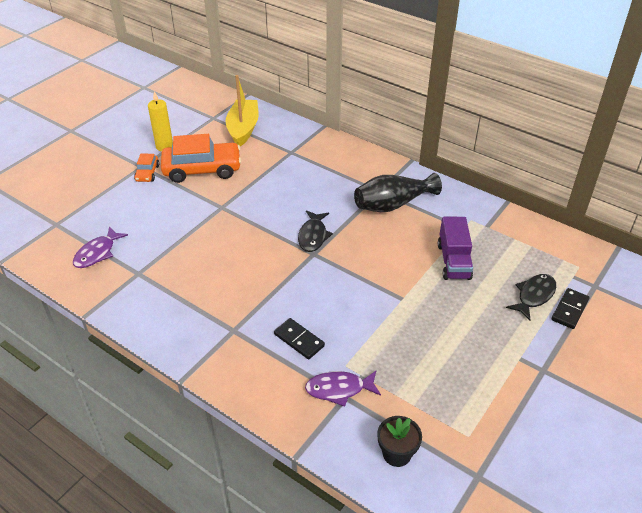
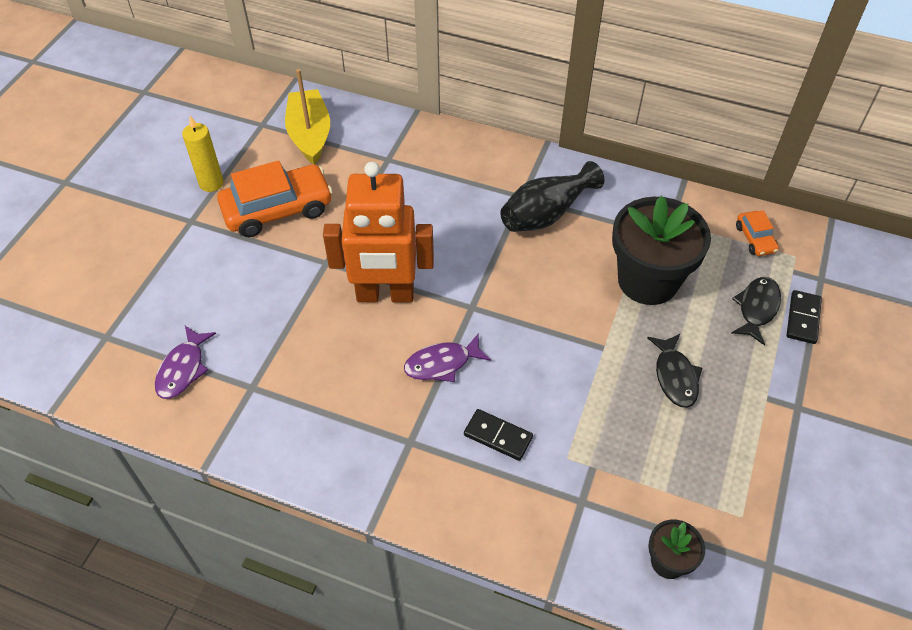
camera: 15 degrees left, 10 degrees up
(147, 173) = (203, 230): orange car -> orange car (755, 239)
(254, 234) = (385, 295): none -> orange robot
(313, 236) = (462, 281): black fish -> black fish (675, 376)
(339, 389) = (571, 492): purple fish -> purple fish (442, 364)
(453, 261) = (648, 280): purple truck -> black flower pot

